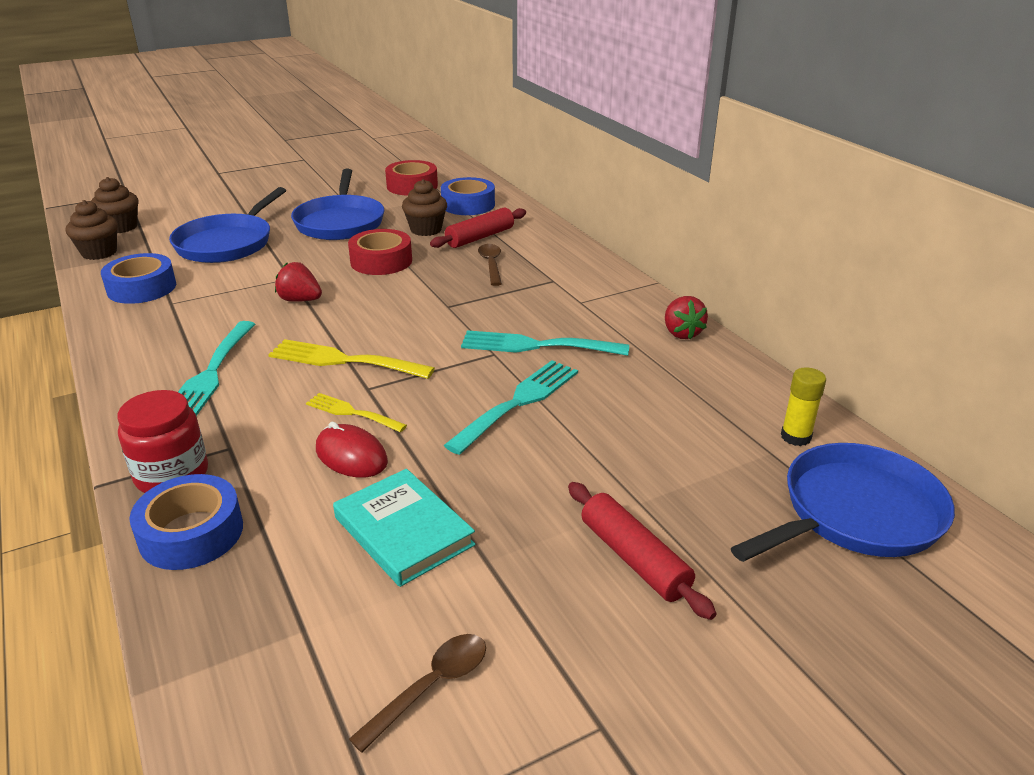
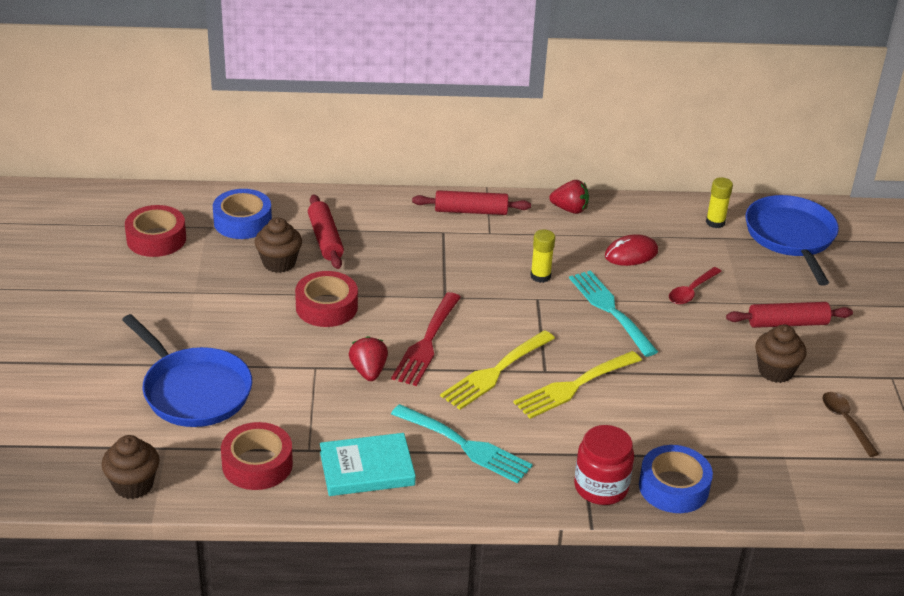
camera: 65 degrees left, 5 degrees up
(121, 227) = (69, 461): brown cupcake -> brown cupcake (775, 371)
(142, 288) = (257, 464): blue tape -> red tape
(300, 300) = (368, 371): red strawberry -> red strawberry turned 120 degrees clockwise
(340, 222) = (209, 308): blue pan -> none
(351, 455) = (628, 399): red mouse -> red mouse (631, 254)
(352, 412) = (574, 386): yellow fork -> yellow fork, size x1.66
(365, 315) = (426, 343): none -> red fork
(403, 531) = (720, 398): turquoise book -> turquoise book (367, 469)
(491, 264) = (387, 251): brown spoon -> none
(536, 346) = (540, 276): turquoise fork -> yellow glue stick
(605, 284) = (471, 211): none -> red rolling pin
(618, 453) = (691, 291): none -> red spoon

